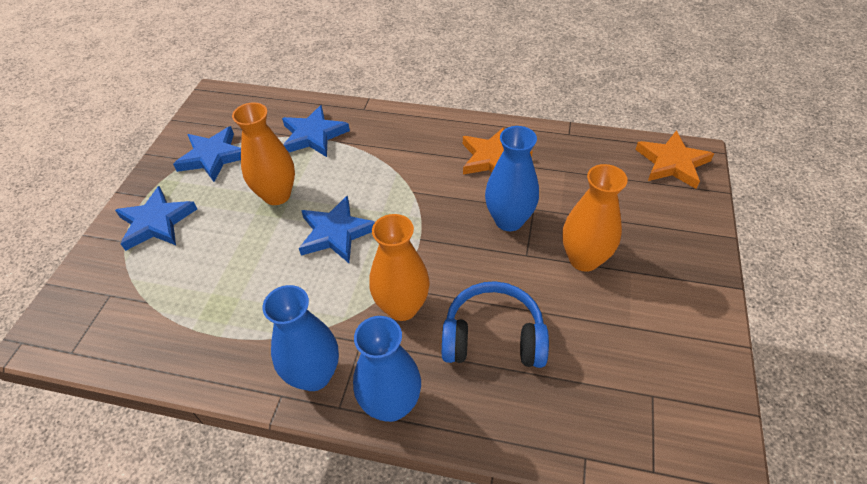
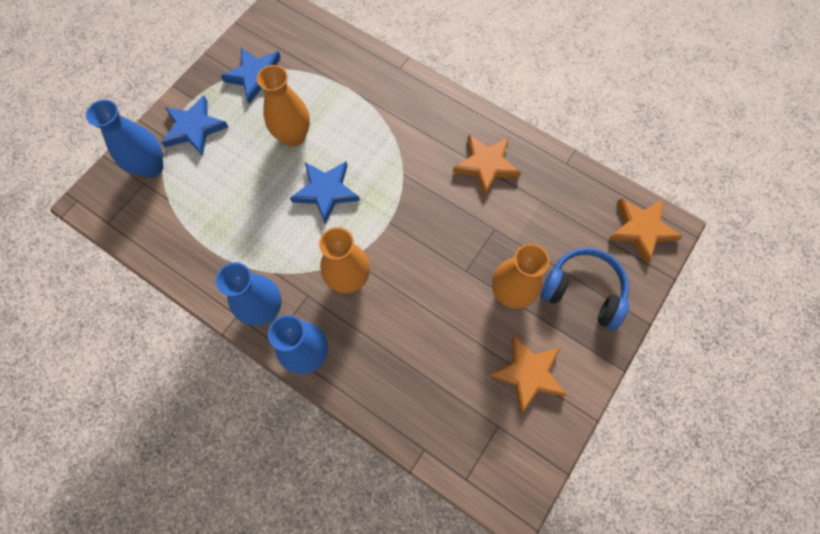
camera: 20 degrees right, 20 degrees up
(313, 135) = (345, 83): blue star -> none
(493, 337) = (405, 332): blue headphones -> blue headphones (583, 291)
(509, 220) = (468, 233): blue vase -> blue vase (151, 167)
(650, 328) = (528, 374): none -> orange star

